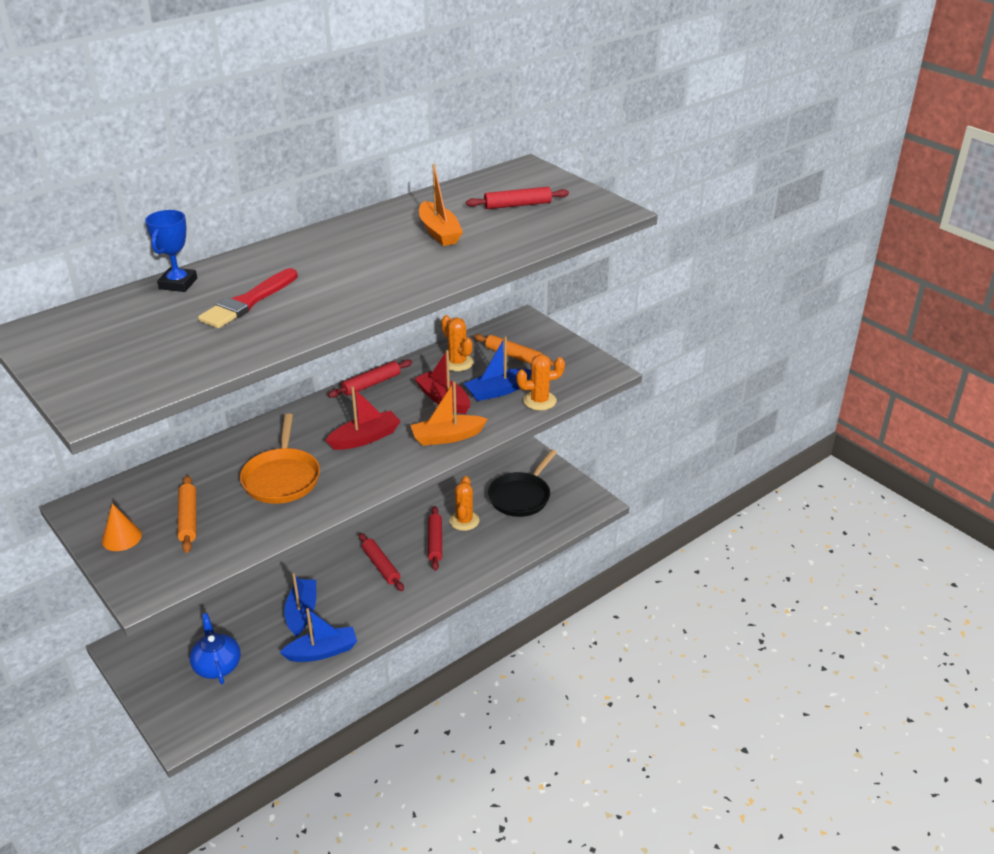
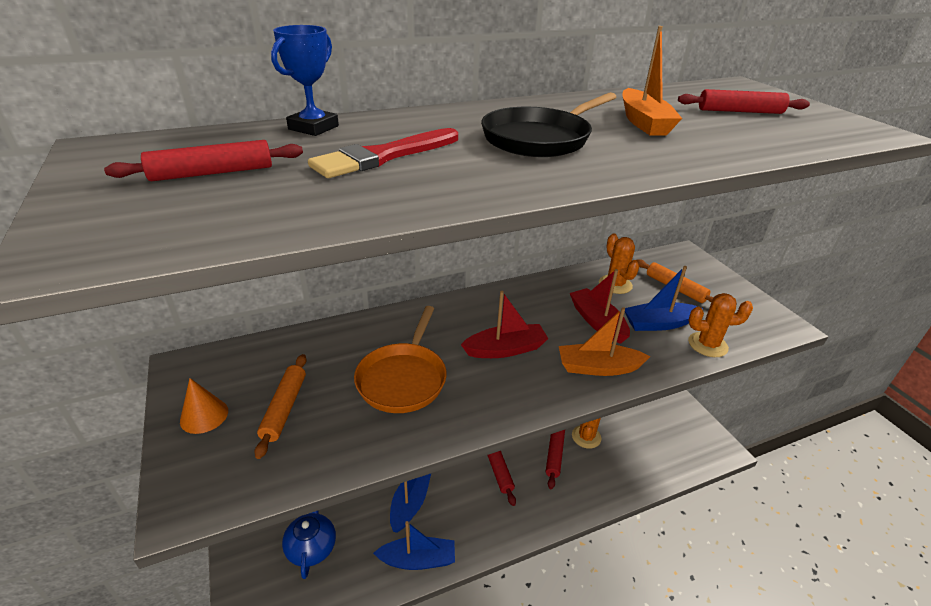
camera: 15 degrees right, 0 degrees up
(371, 384) = (523, 290): red rolling pin -> red rolling pin (212, 173)
(521, 496) = (644, 423): black pan -> black pan (539, 138)

